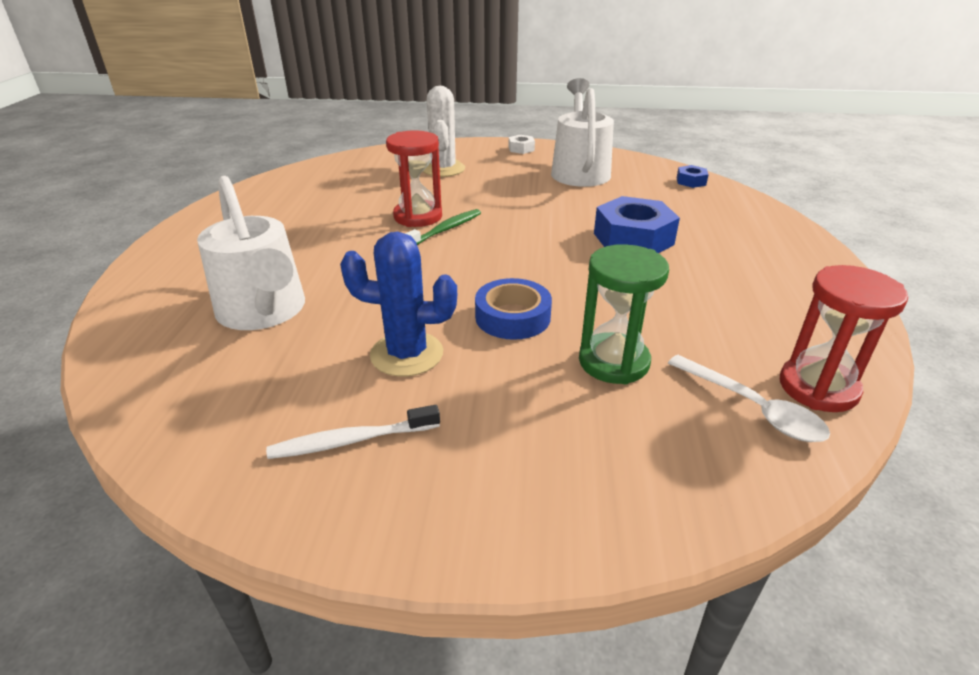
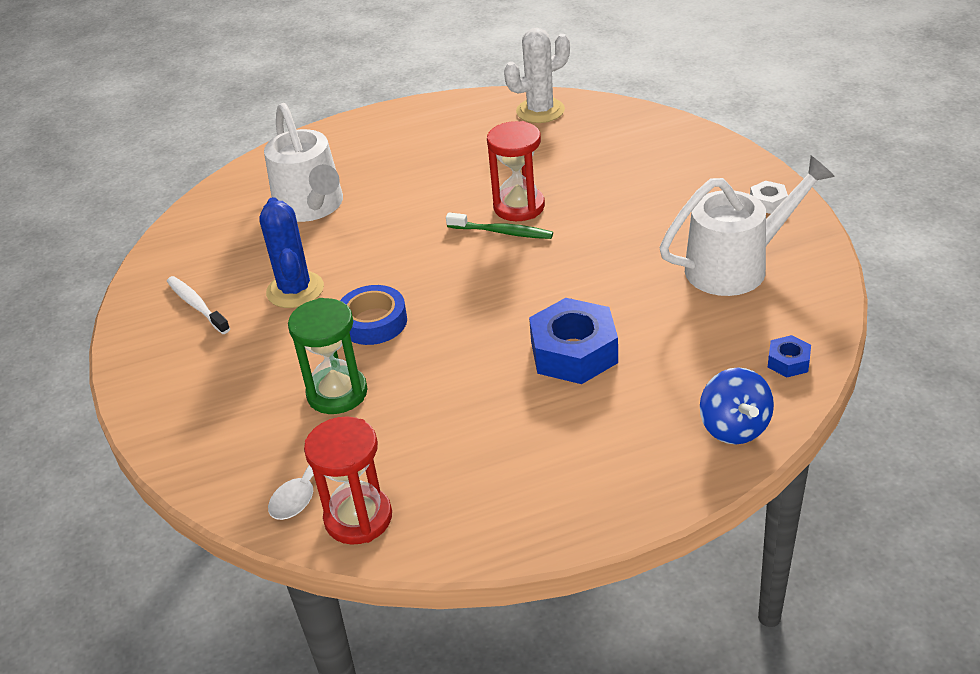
camera: 70 degrees right, 5 degrees up
(264, 313) = (312, 207): white watering can -> white watering can turned 60 degrees counterclockwise
(443, 169) = (649, 175): white cactus -> white cactus (540, 111)
(749, 209) = (734, 427): none -> blue spinning top

